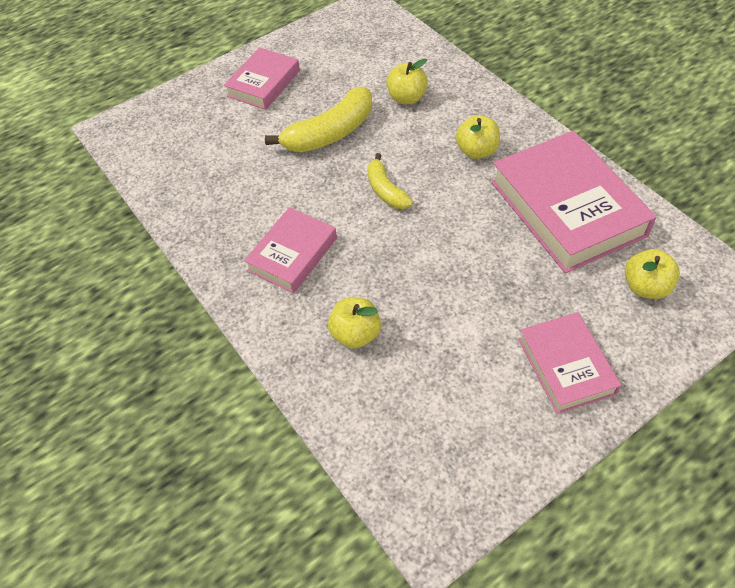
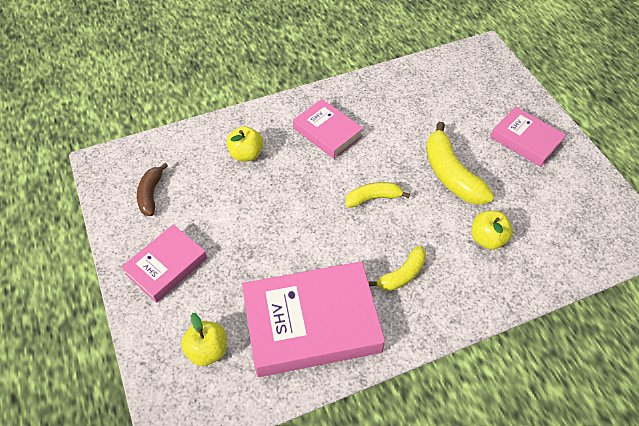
camera: 100 degrees right, 0 degrees up
(464, 430) = (151, 194): none -> brown banana
(476, 151) = (402, 275): yellow apple -> yellow banana
(566, 366) = (166, 266): pink book -> pink book turned 45 degrees counterclockwise

